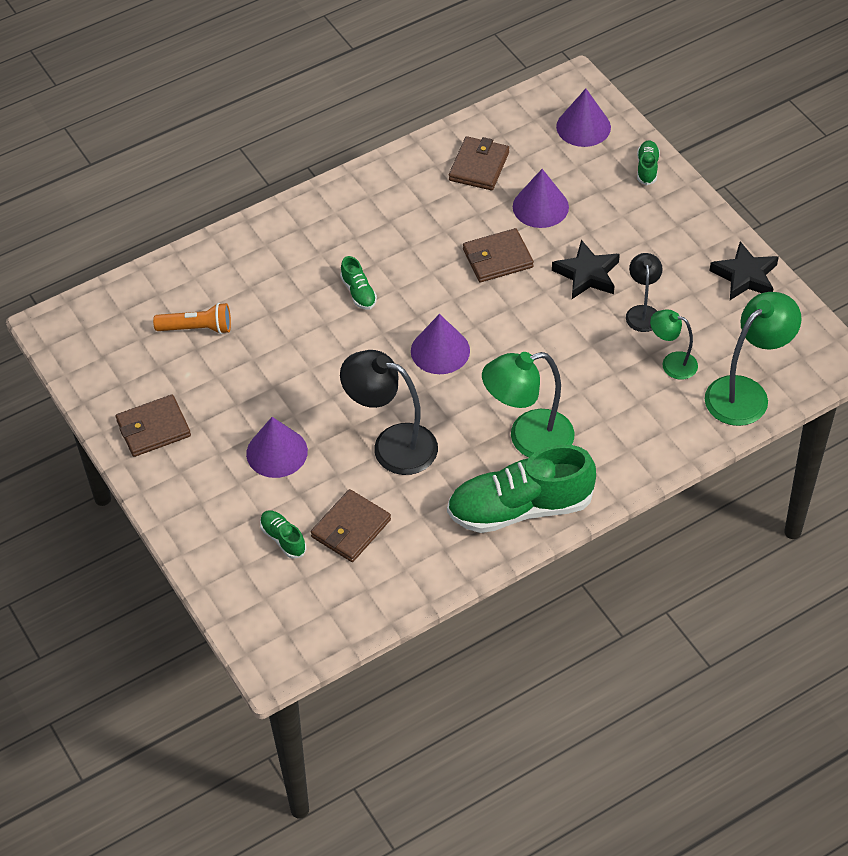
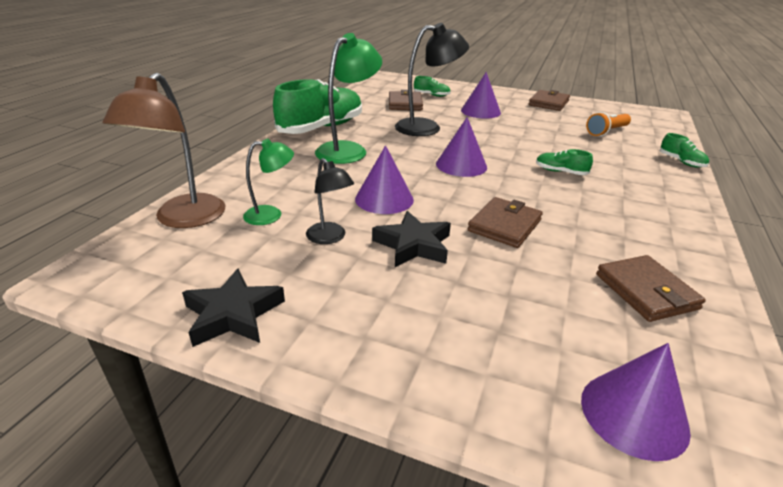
camera: 140 degrees right, 20 degrees down
(540, 206) = (532, 282): purple cone -> purple cone (384, 199)
(647, 168) = (478, 396): green shoe -> green shoe (681, 162)
(746, 393) = (183, 219): green lamp -> brown lamp

